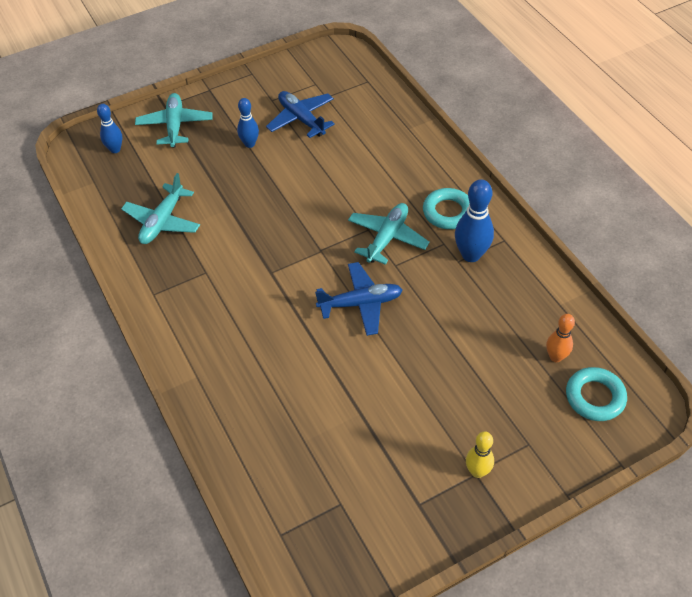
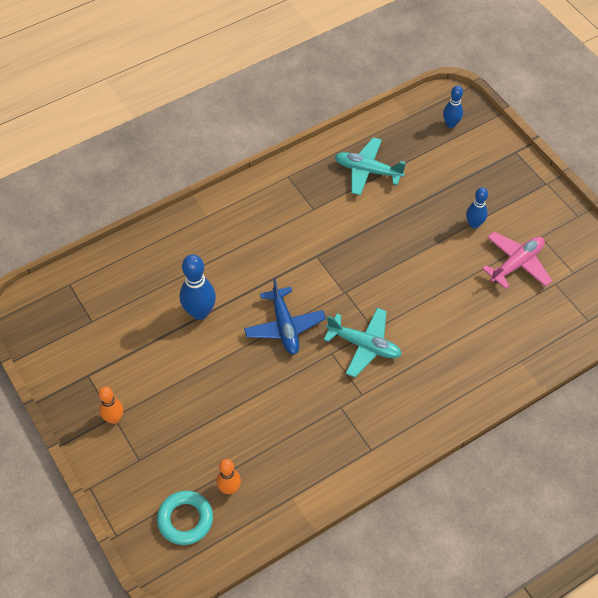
camera: 85 degrees right, 5 degrees up
(175, 126) = (489, 163): turquoise plane -> none
(301, 119) = (516, 264): blue plane -> pink plane
(448, 212) = (403, 398): turquoise ring -> none
(471, 255) = (348, 418): blue bowling pin -> blue bowling pin (200, 312)
(477, 471) = (114, 418): yellow bowling pin -> orange bowling pin

